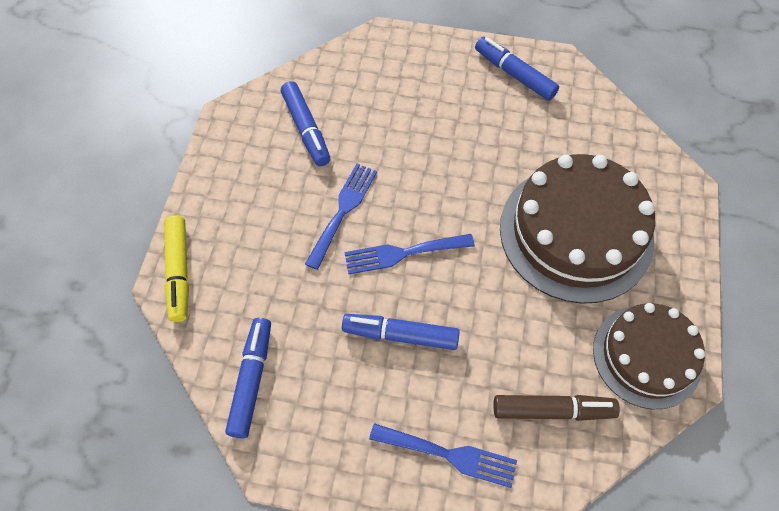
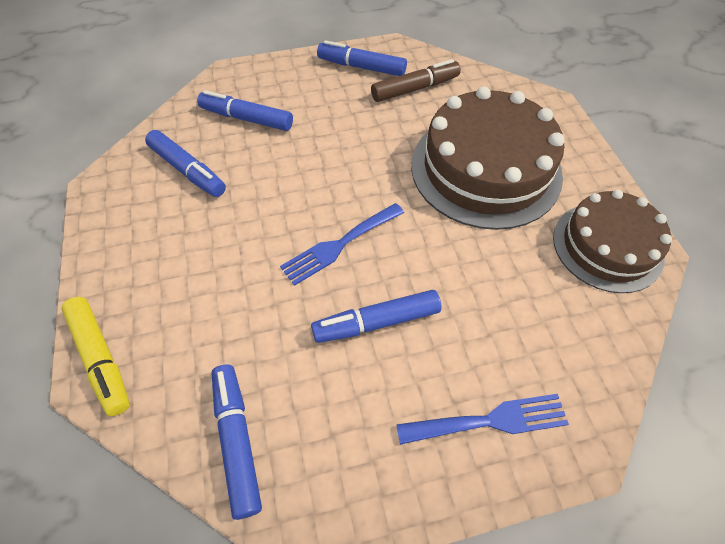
camera: 25 degrees left, 5 degrees down
(343, 211) = (260, 229): blue fork -> none
(379, 94) = (246, 118): none -> blue marker
(552, 410) = (559, 330): brown marker -> brown marker (415, 88)

